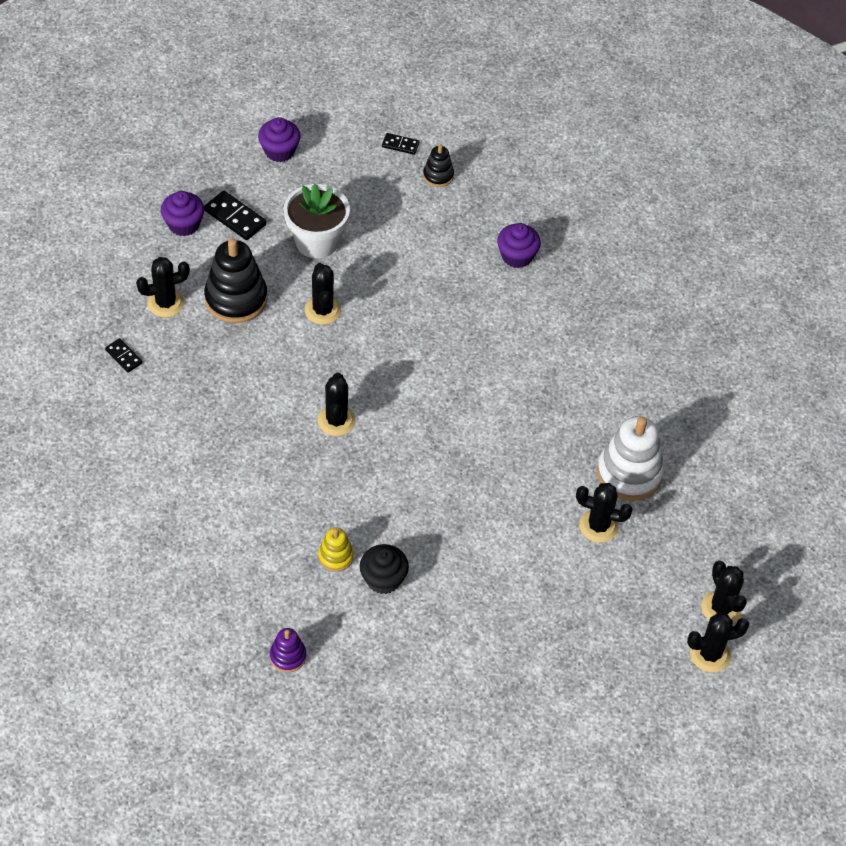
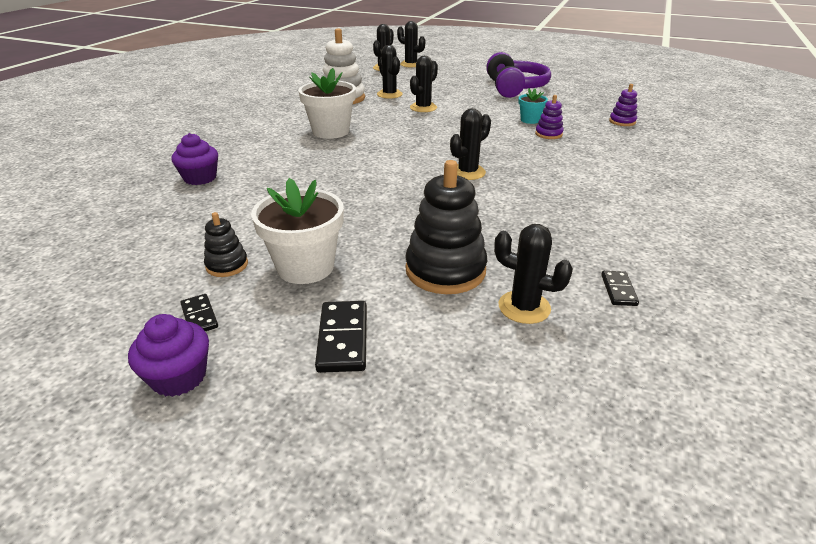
camera: 130 degrees left, 20 degrees down
(183, 224) = (409, 372): purple cupcake -> none
(322, 310) = (383, 223): black cactus -> black cactus (423, 108)
(336, 556) = (548, 134): yellow stacking toy -> purple stacking toy
(383, 579) = (530, 120): black cupcake -> turquoise flower pot
(400, 145) = (86, 292): black domino -> black domino (199, 316)
(438, 175) = (123, 249): black stacking toy -> black stacking toy (227, 265)
(490, 673) = (514, 88): none -> purple headphones
(532, 395) = (331, 131): none -> white flower pot

